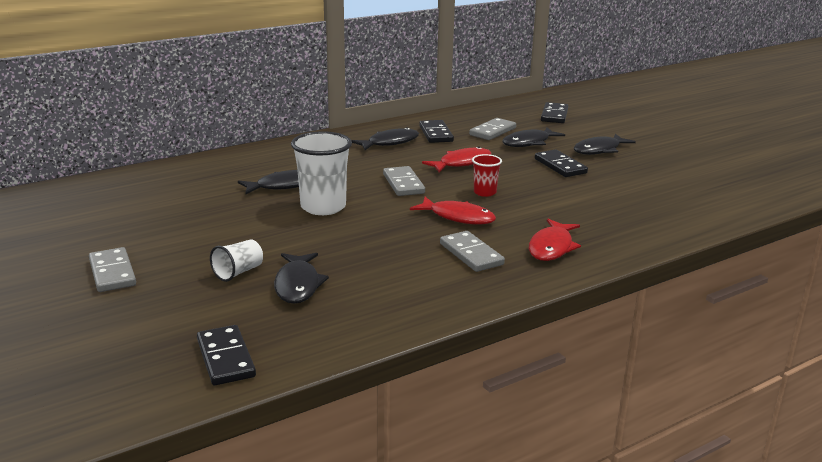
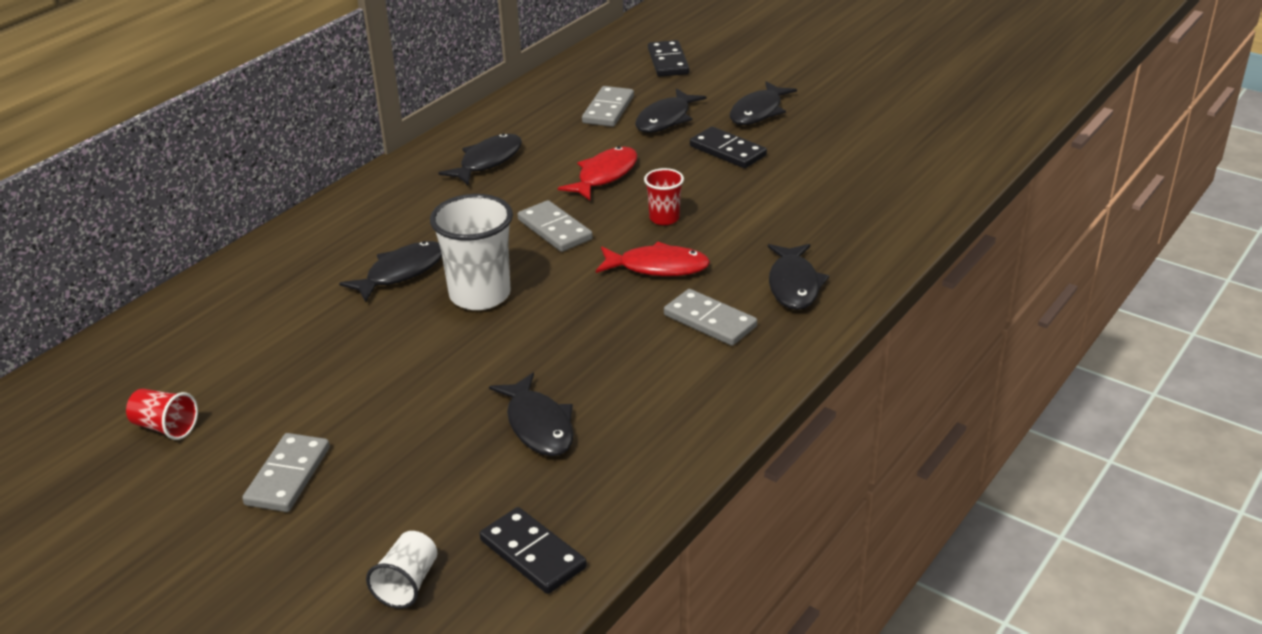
camera: 20 degrees left, 10 degrees up
(68, 231) = (165, 427): none -> red cup
(112, 273) = (288, 476): grey domino -> grey domino turned 60 degrees clockwise
(238, 272) = (451, 428): white cup -> white cup (407, 584)
(436, 134) = (538, 131): black domino -> none
(551, 247) = (794, 285): red fish -> black fish

